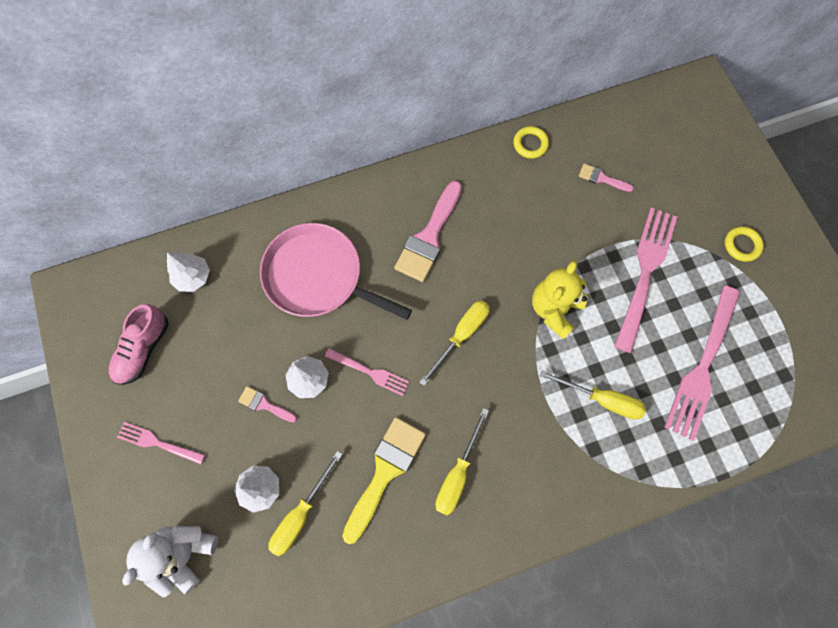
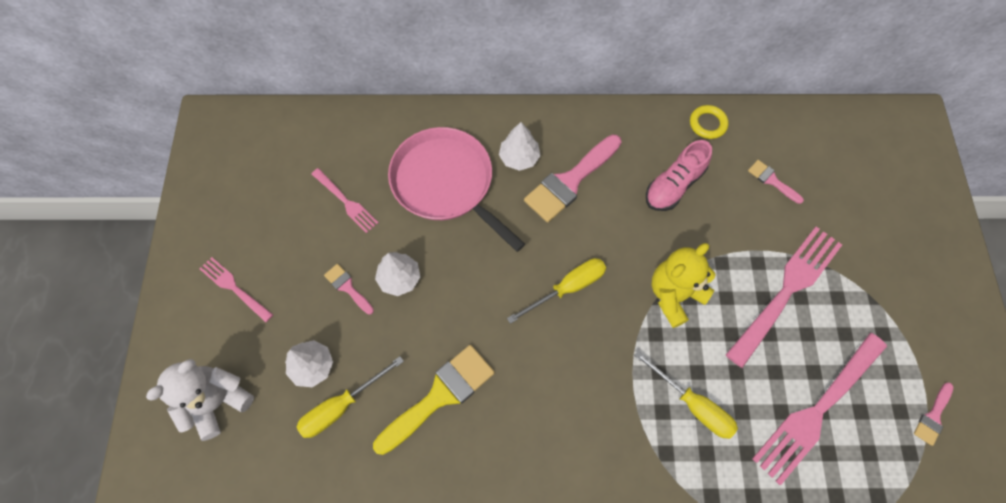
camera: 20 degrees right, 5 degrees down
(143, 349) = (256, 196): pink shoe -> pink shoe (674, 185)
(193, 277) = (328, 145): white tree -> white tree (519, 158)
(370, 372) = (461, 292): pink fork -> pink fork (346, 202)
(457, 473) = (512, 425): yellow screwdriver -> none
(741, 245) = (905, 298): yellow ring -> none
(793, 338) = (933, 416): none -> pink brush

